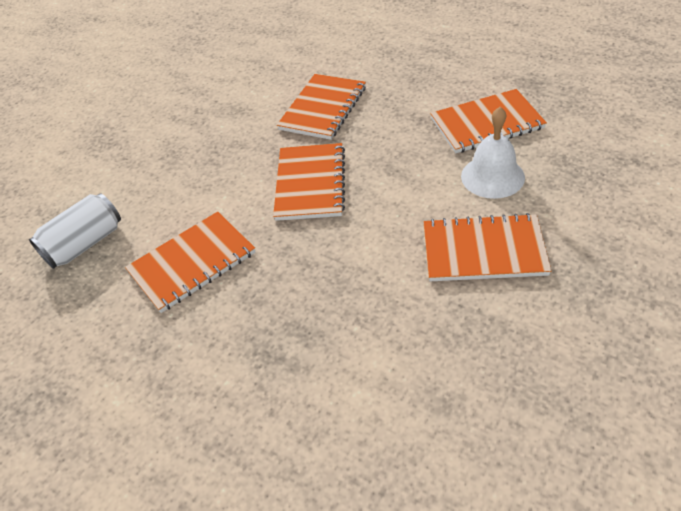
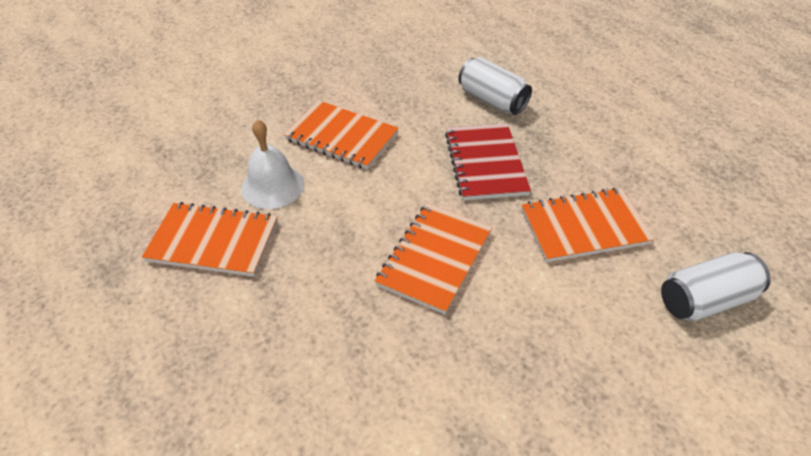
camera: 160 degrees left, 0 degrees up
(313, 288) = (485, 163): none -> red notebook
(323, 108) = (353, 367): orange notebook -> none
(351, 391) = (492, 100): none -> white can

